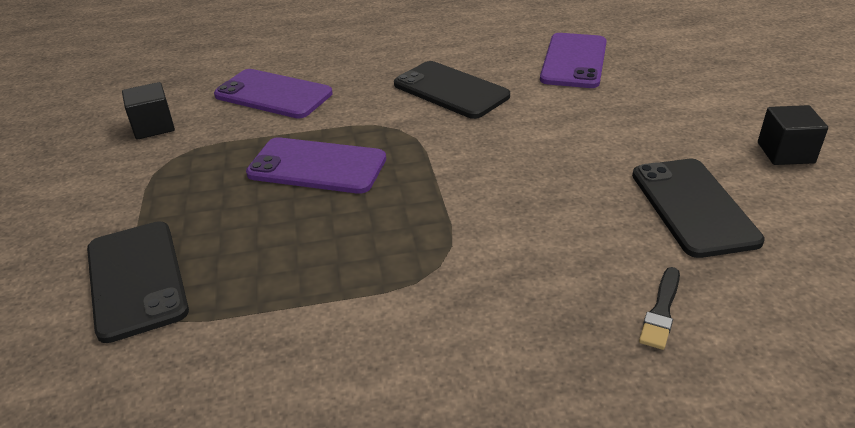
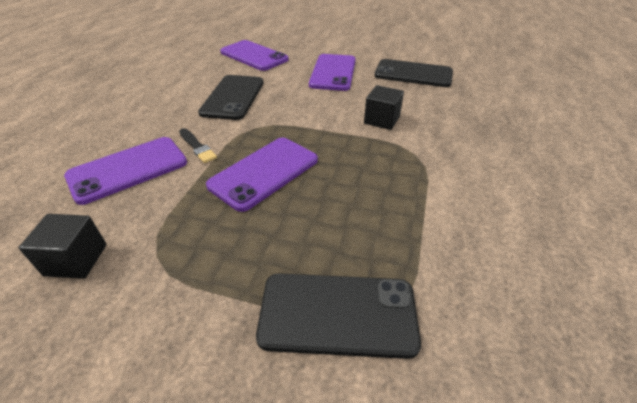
camera: 65 degrees left, 5 degrees up
(451, 90) = (233, 97): black phone -> black phone turned 60 degrees counterclockwise
(601, 133) = (333, 72): none -> purple phone
(661, 310) = (482, 105): black brush -> black brush (197, 147)
(785, 153) = (390, 44): black cube -> black cube (381, 120)

